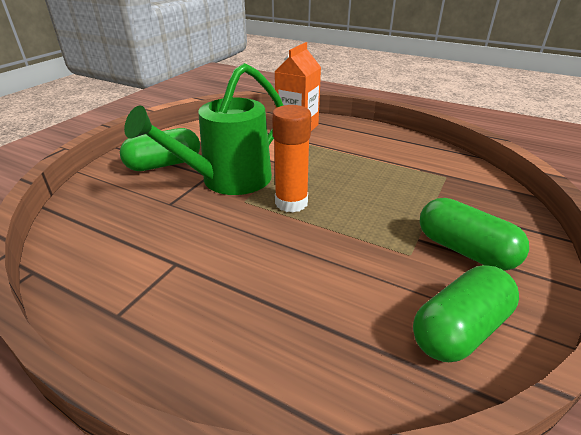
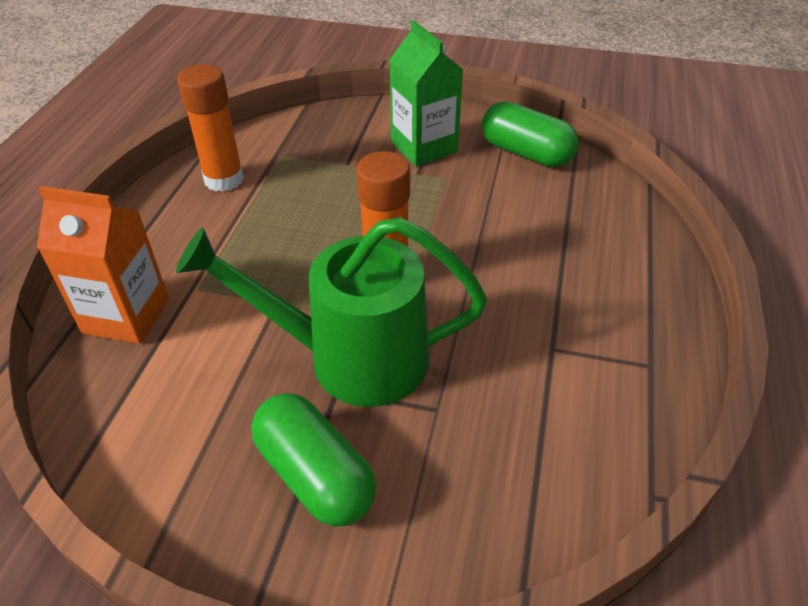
camera: 105 degrees left, 10 degrees up
(227, 181) = (349, 359): green watering can -> green watering can turned 150 degrees clockwise
(413, 155) = (224, 179): none -> orange glue stick
(464, 250) = (424, 147): green capsule -> green carton

